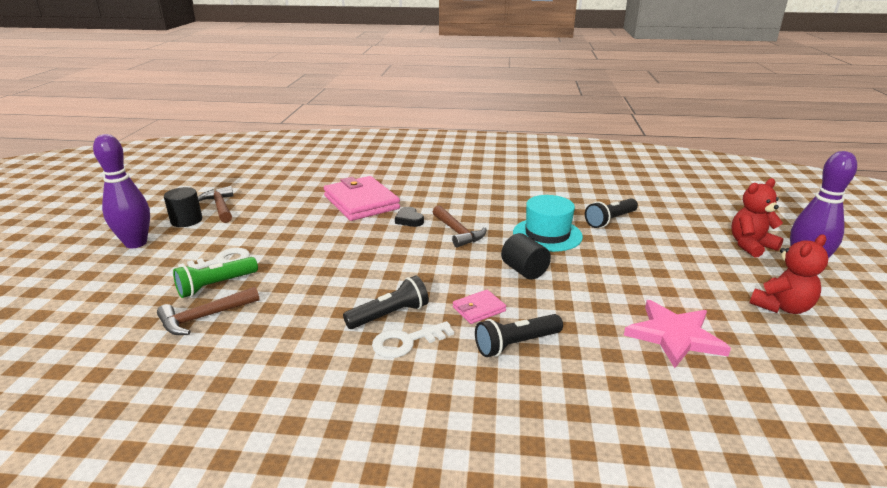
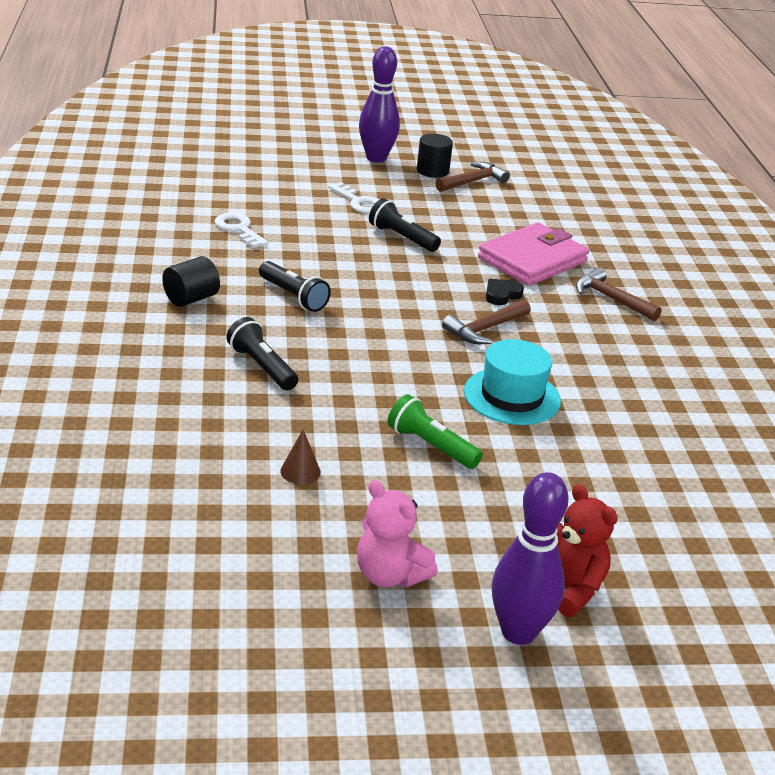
camera: 75 degrees right, 5 degrees up
(204, 317) = (266, 211): brown hammer -> brown hammer (611, 299)
(216, 285) = (317, 207): green flashlight -> green flashlight (431, 446)
(406, 342) = (252, 308): white key -> white key (239, 229)
(479, 309) = (318, 345): pink wallet -> none
(524, 271) = (408, 375): black cylinder -> black cylinder (191, 299)
(610, 220) = (587, 455): black flashlight -> black flashlight (402, 238)
(674, 336) = (300, 471): pink star -> brown cone
(781, 307) = (389, 575): red teddy bear -> pink teddy bear

